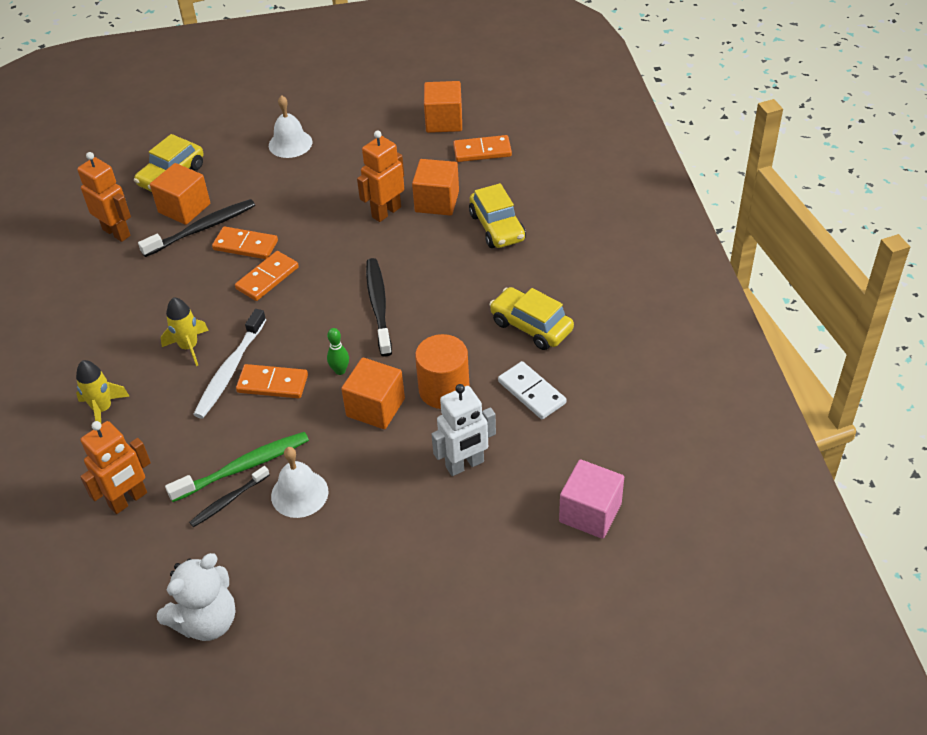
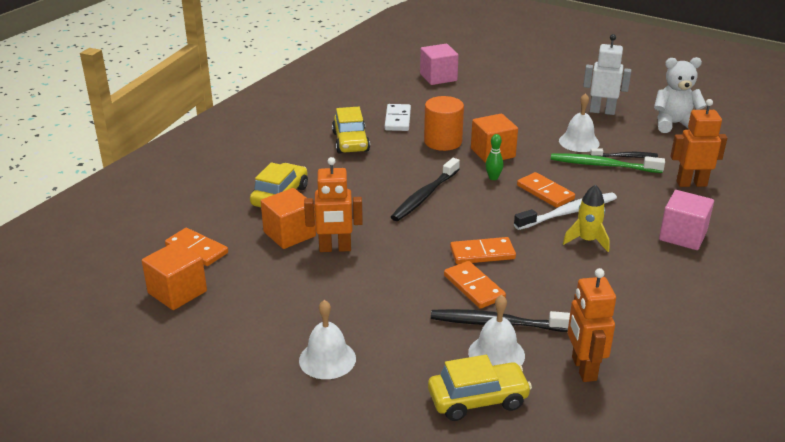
camera: 140 degrees left, 15 degrees down
(103, 409) = (682, 236): yellow rocket -> pink cube
(184, 208) = (496, 354): orange cube -> white bell
(465, 465) = (474, 113): white robot -> white robot (602, 111)

